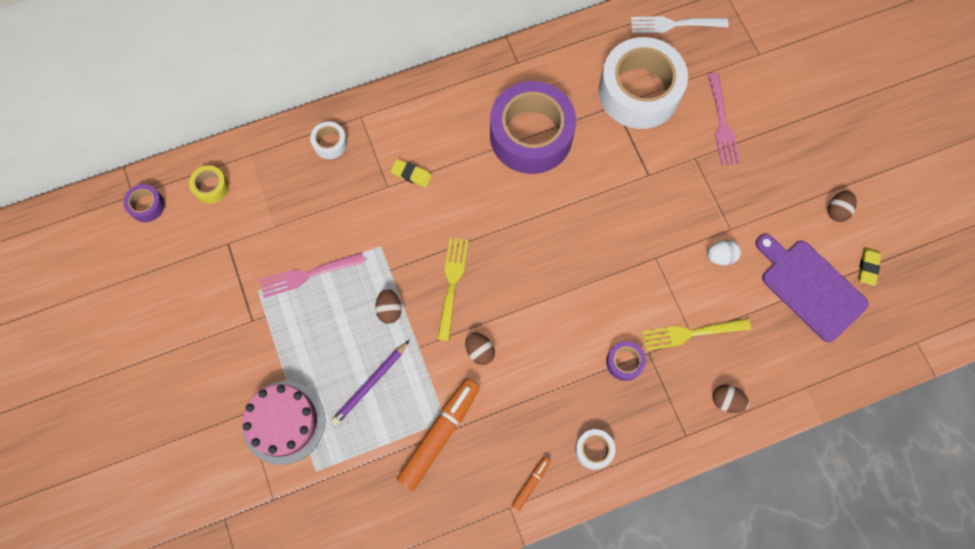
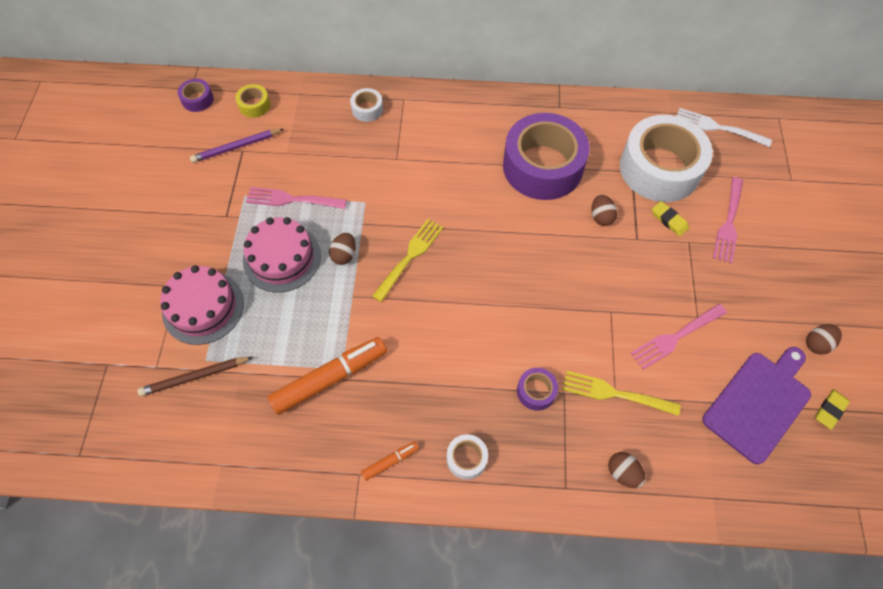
camera: 25 degrees right, 10 degrees down
(315, 491) = (195, 377): none -> brown pencil
(331, 339) = (282, 258): none -> pink cake
(370, 384) = (293, 308): purple pencil -> purple pencil (236, 147)
(411, 174) = (422, 157): yellow eraser -> yellow eraser (669, 220)
(479, 351) = (404, 322): brown egg -> brown egg (601, 217)
(720, 256) = (676, 336): white egg -> pink fork
(810, 287) = (759, 403): purple cutting board -> purple cutting board turned 60 degrees clockwise

